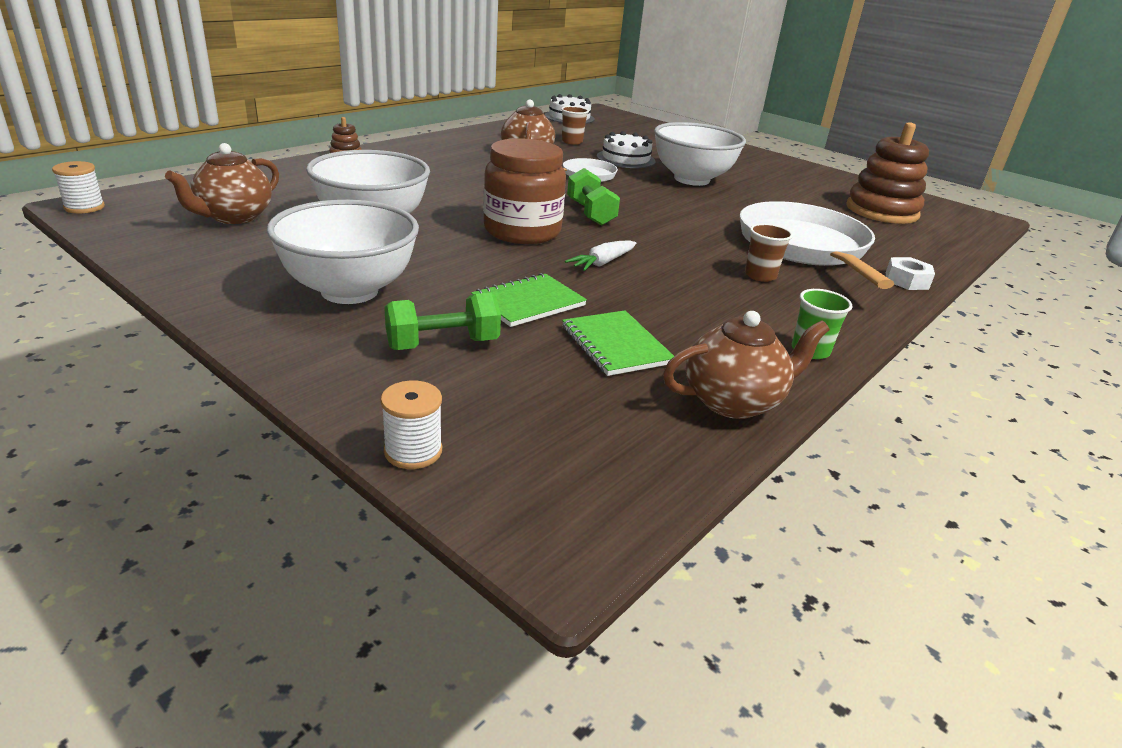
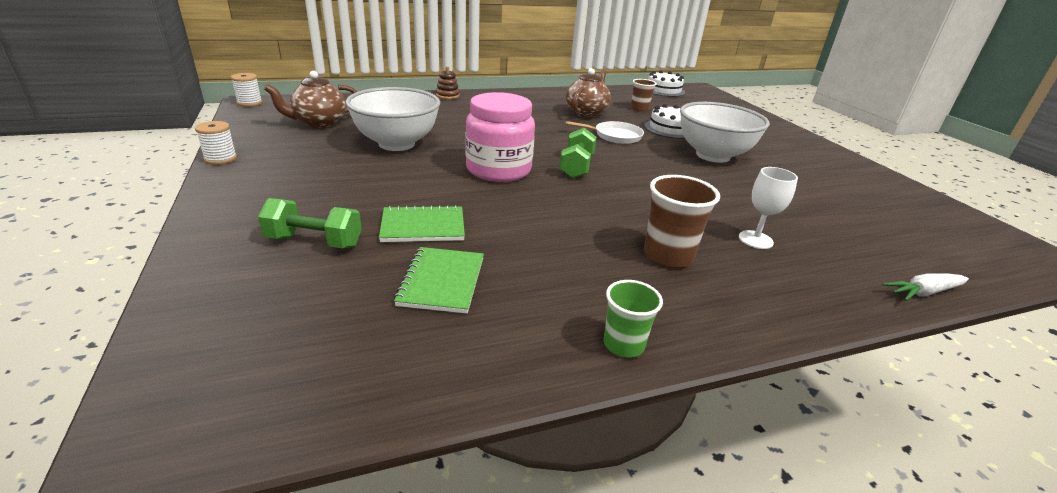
camera: 30 degrees right, 0 degrees up
(349, 291) = (313, 187): white bowl -> none
(413, 451) = (173, 317): white spool -> white spool (220, 158)
(522, 231) = (498, 170): brown jar -> pink jar
(602, 263) = (529, 209): white carrot -> white carrot (923, 292)
(734, 401) = (474, 369): brown teapot -> none
(760, 275) = (668, 255): brown cup -> brown cup, size x1.54
(804, 247) = (755, 240): white pan -> white goblet
(881, 211) = (902, 223): brown stacking toy -> none
(906, 280) = (842, 303): white nut -> none

